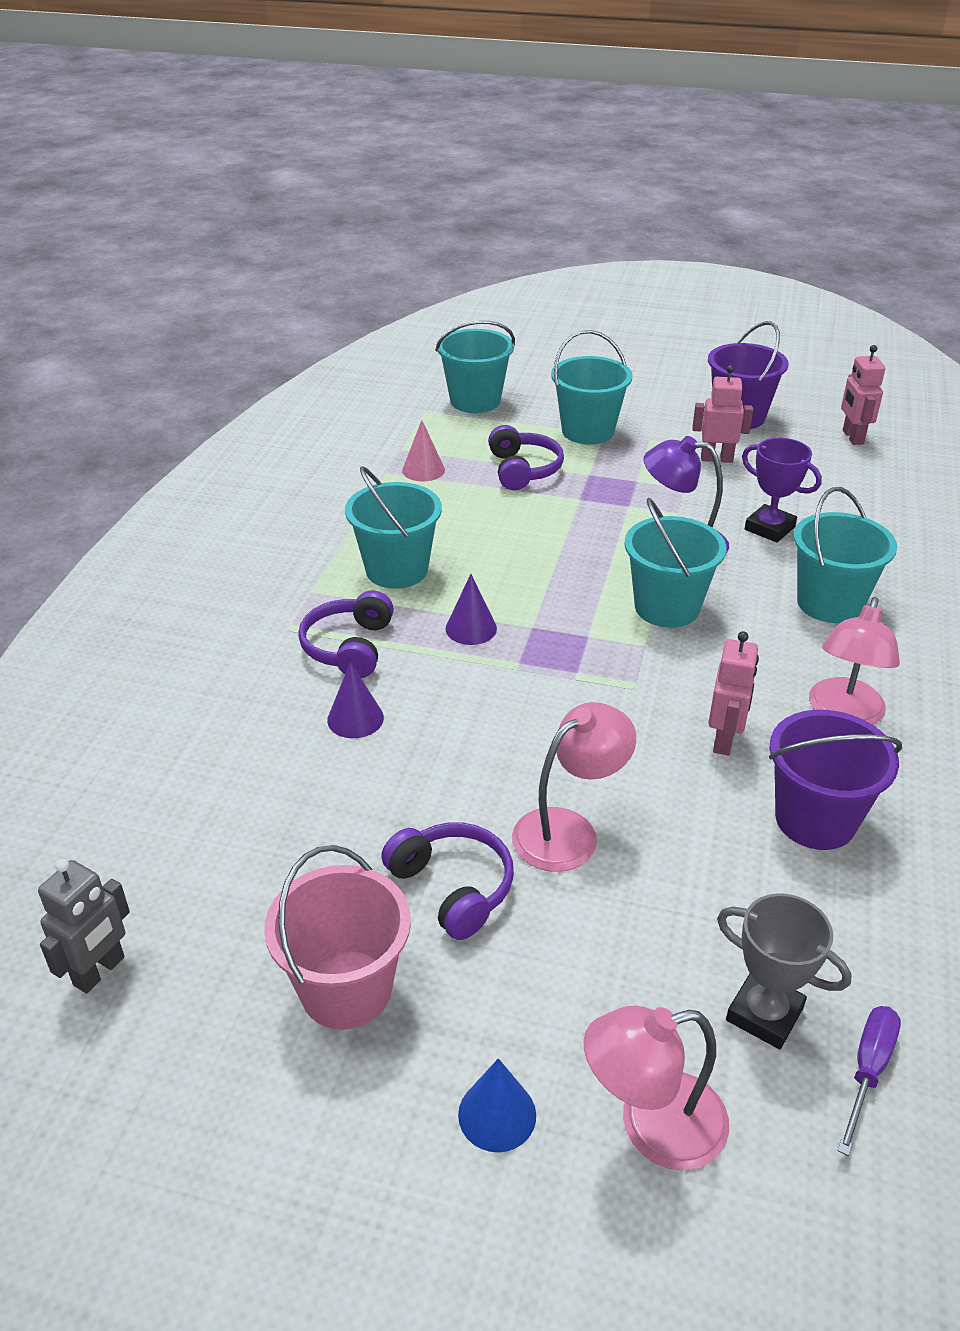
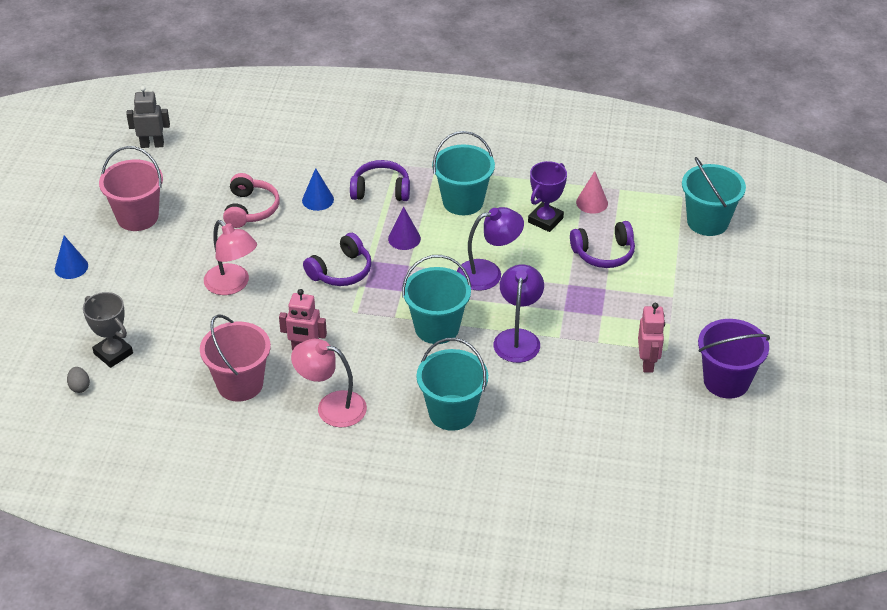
camera: 85 degrees right, 5 degrees up
(100, 971) = (152, 144): grey robot -> grey robot turned 150 degrees clockwise
(355, 718) = (318, 200): purple cone -> blue cone
(361, 806) = (250, 209): none -> pink headphones
(453, 887) = (195, 245): purple headphones -> purple headphones (341, 271)
(554, 557) = (488, 273): none -> purple lamp
(587, 431) = (674, 287): turquoise bucket -> none
(652, 1126) = (60, 314): pink lamp -> none
(764, 1014) = (113, 353): grey trophy -> grey trophy turned 75 degrees counterclockwise
(769, 528) = (546, 388): purple trophy -> purple trophy (545, 220)
(815, 819) = (240, 384): purple bucket -> pink bucket
(852, 437) = (709, 455): pink robot -> none
(868, 1070) = (79, 387): purple screwdriver -> grey egg

